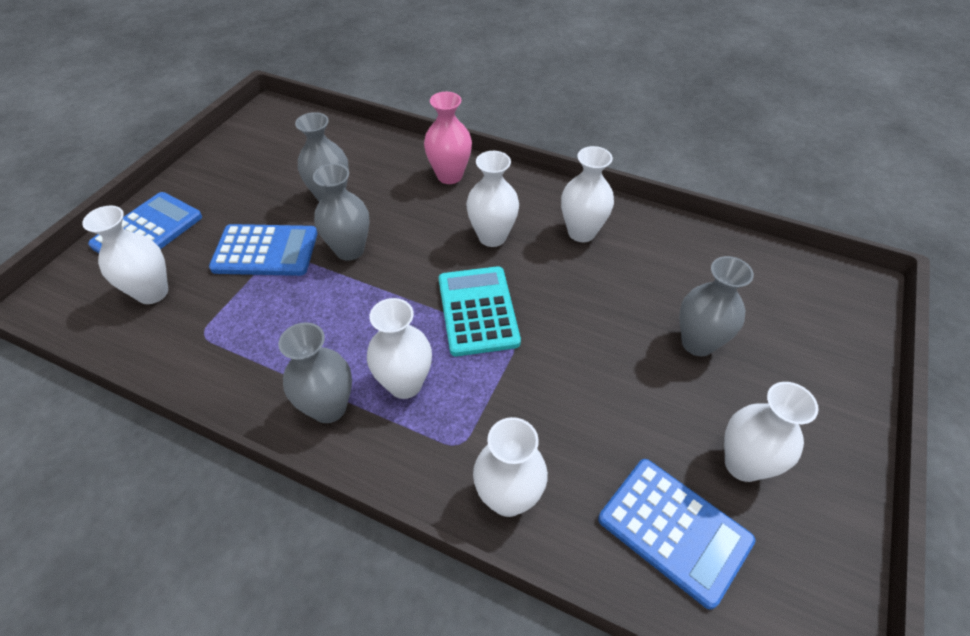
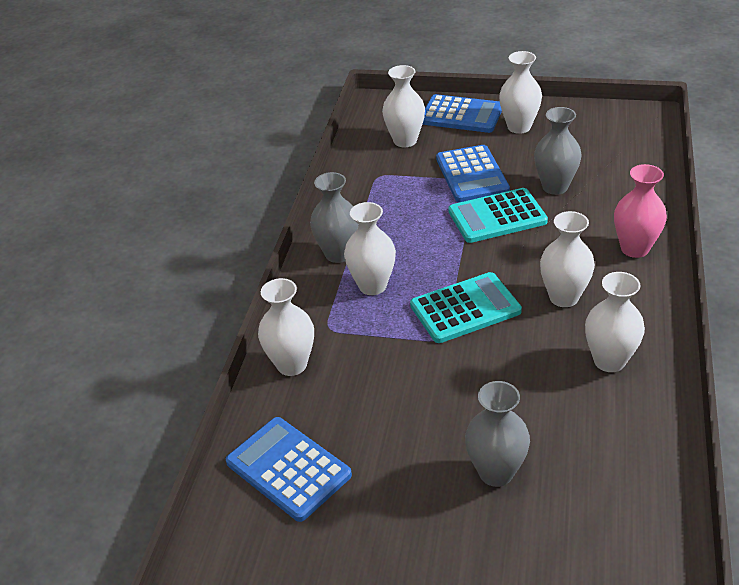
camera: 80 degrees right, 10 degrees down
(349, 250) = (497, 216): grey vase -> turquoise calculator
(674, 530) = (288, 469): blue calculator -> blue calculator turned 105 degrees clockwise
(743, 464) = (364, 515): white vase -> white vase (519, 127)

